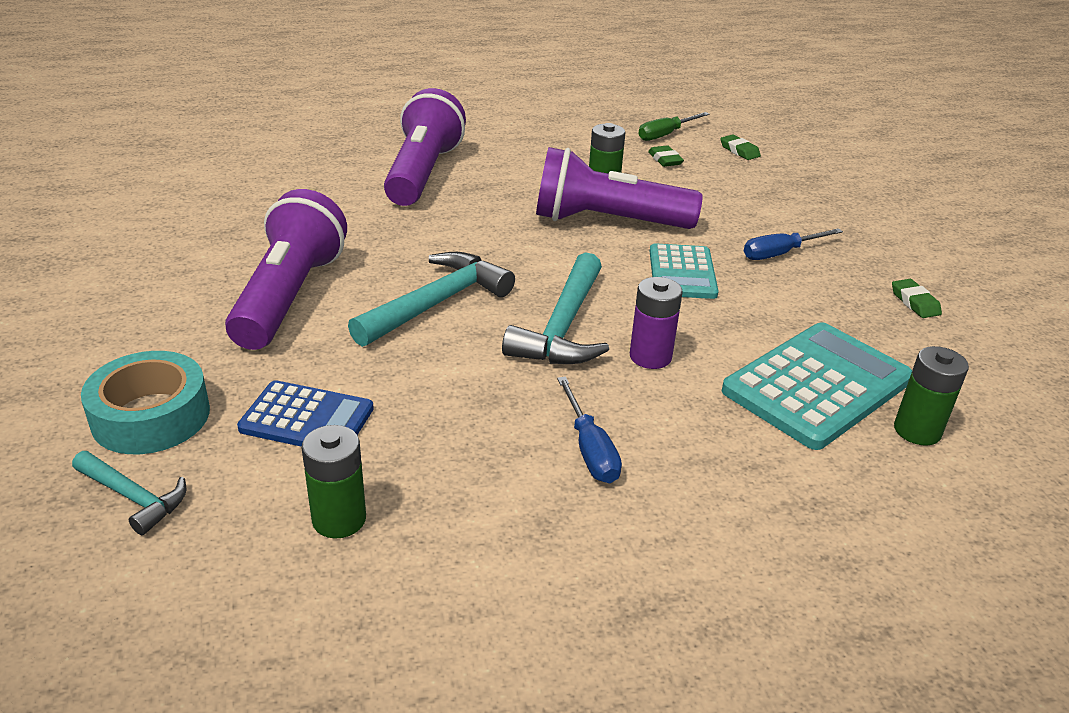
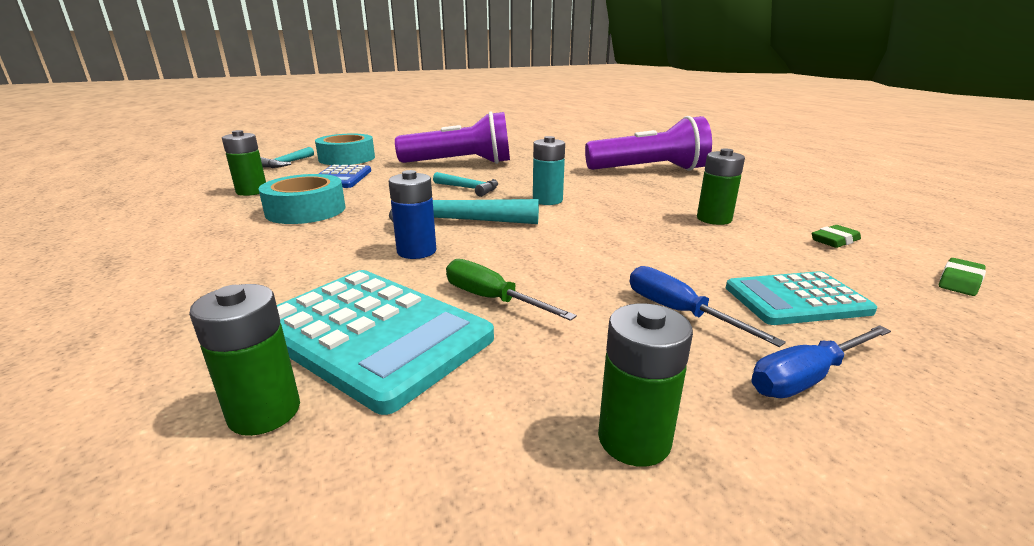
camera: 80 degrees right, 10 degrees down
(436, 303) = (469, 188): turquoise hammer -> turquoise hammer, size x0.57
(477, 445) = (306, 210): none -> turquoise tape
(512, 257) = (547, 200): none -> turquoise battery
(589, 449) = (291, 238): blue screwdriver -> blue screwdriver (807, 377)
(607, 221) = (646, 224): purple flashlight -> none
(650, 357) = (416, 251): purple battery -> blue battery
(665, 135) = (907, 238): green screwdriver -> green screwdriver (492, 299)
(682, 273) = (576, 258): turquoise calculator -> turquoise calculator (796, 300)
(915, 302) = (634, 439): green eraser -> green battery

